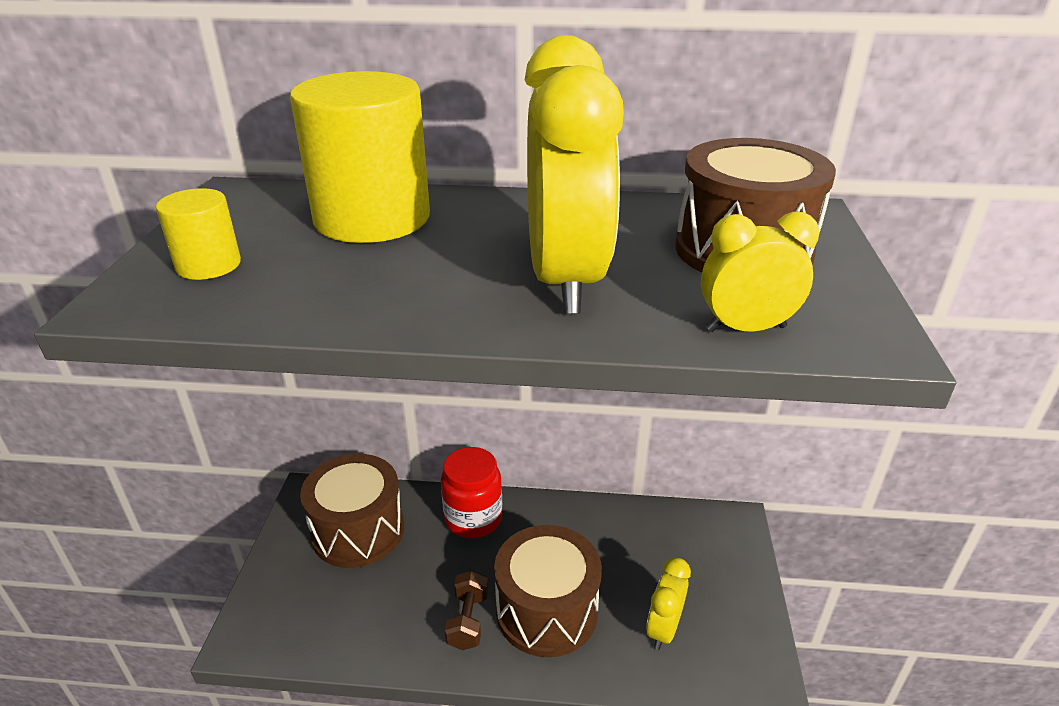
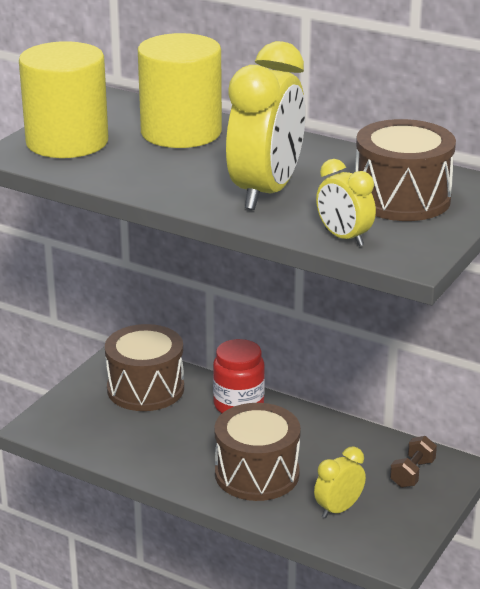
camera: 25 degrees right, 5 degrees down
(208, 265) = (67, 142): yellow cylinder -> yellow cylinder, size x2.08
(468, 620) = (195, 462): brown dumbbell -> brown dumbbell (412, 473)
(746, 329) = (344, 238): yellow clock -> yellow clock turned 150 degrees counterclockwise

